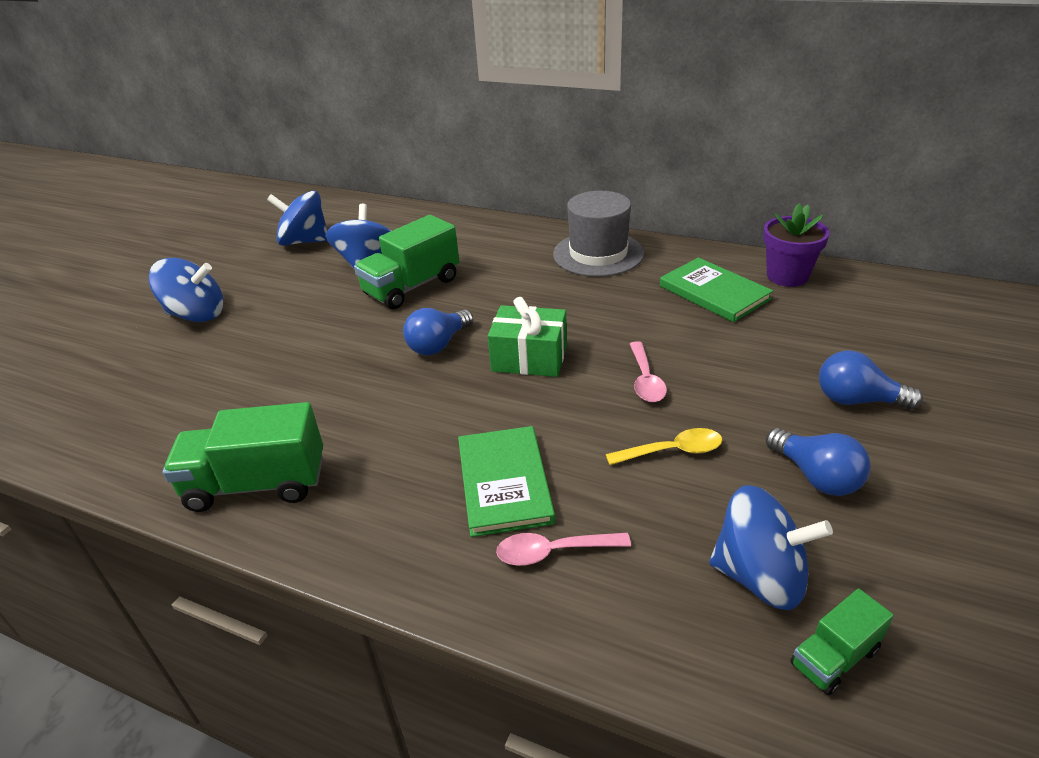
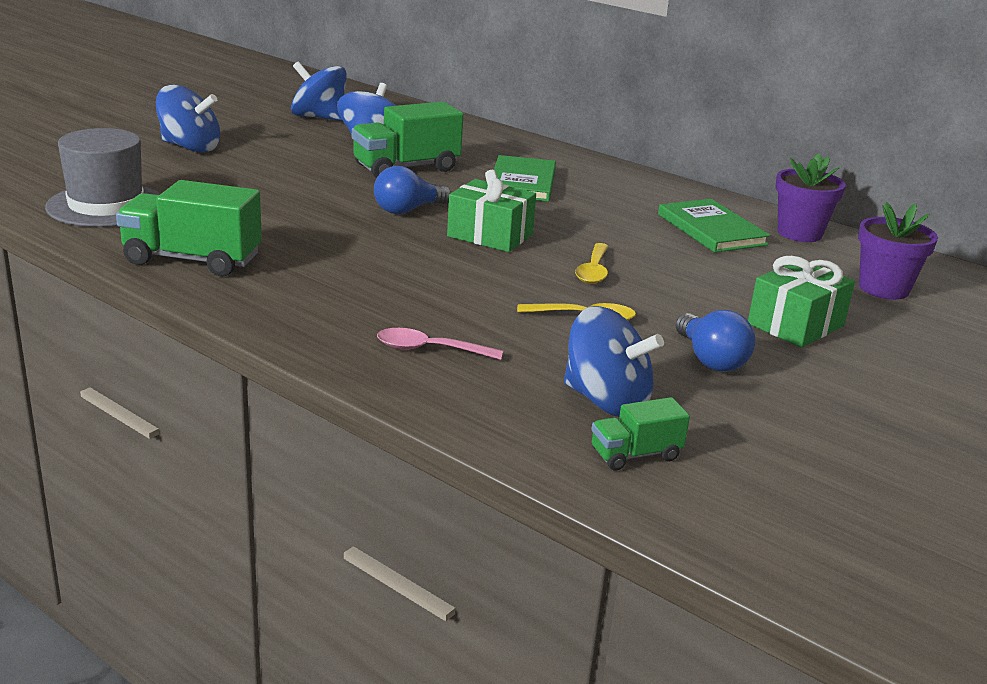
camera: 10 degrees right, 10 degrees down
(504, 483) = (412, 303): green book -> green book (522, 182)
(598, 254) = (611, 181): grey hat -> grey hat (106, 205)
(645, 380) = (593, 271): pink spoon -> yellow spoon
(857, 400) = (796, 325): blue light bulb -> green gift
(896, 327) = (883, 289): none -> purple flower pot

